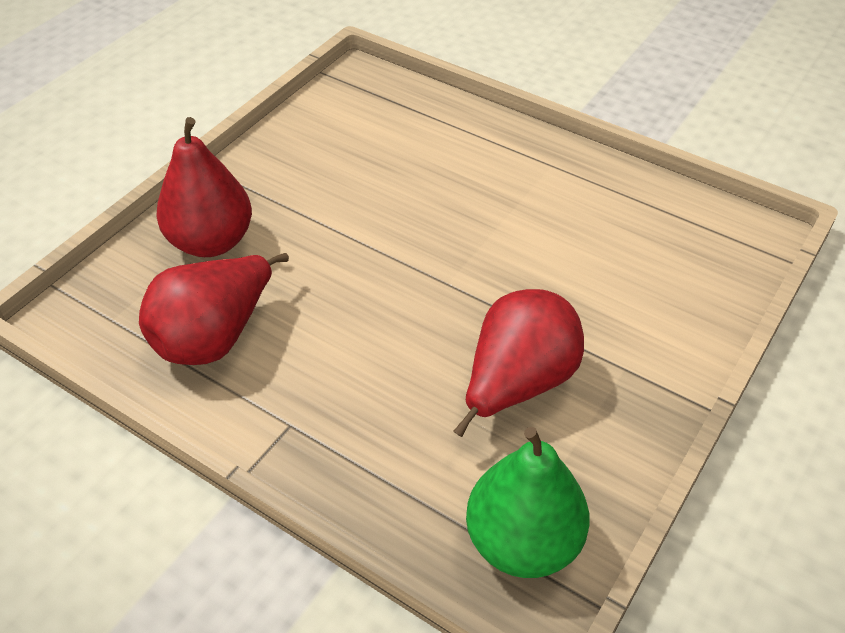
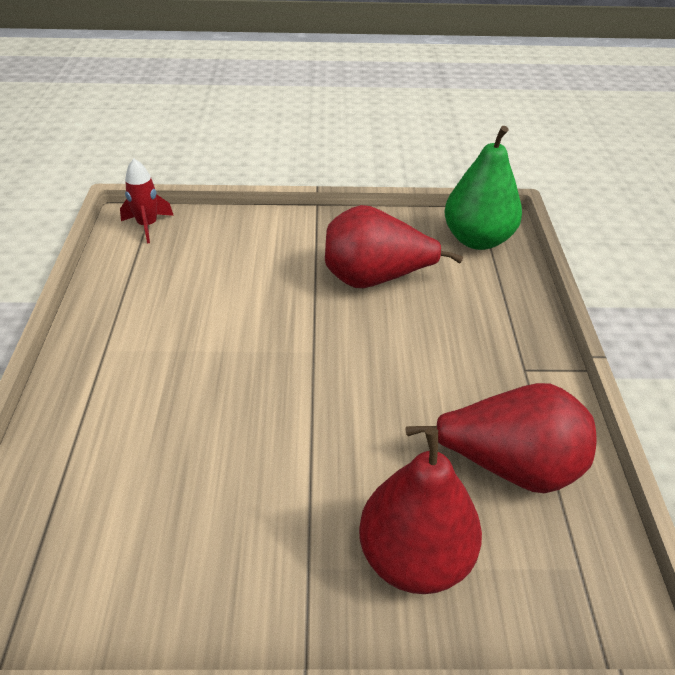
camera: 125 degrees left, 5 degrees down
(742, 243) = (147, 226): none -> red rocket

